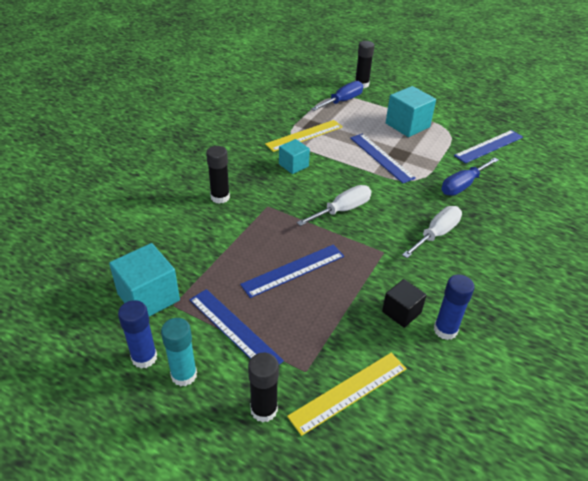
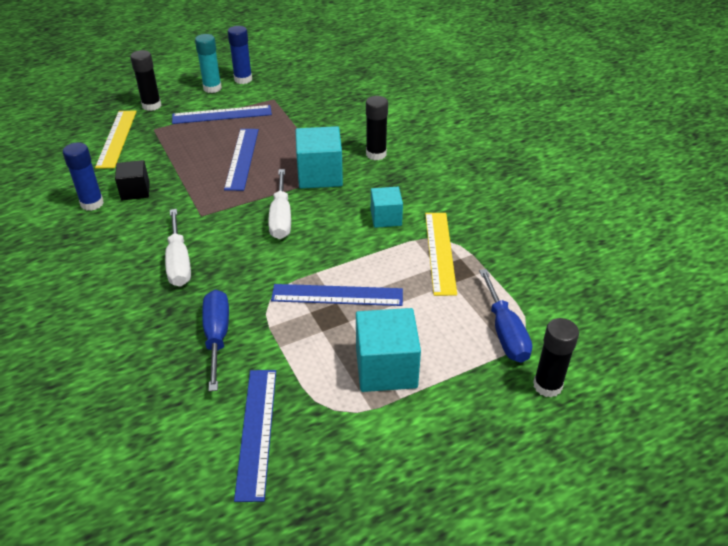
camera: 125 degrees right, 0 degrees up
(148, 297) = (292, 92): turquoise cube -> turquoise cube (320, 175)

